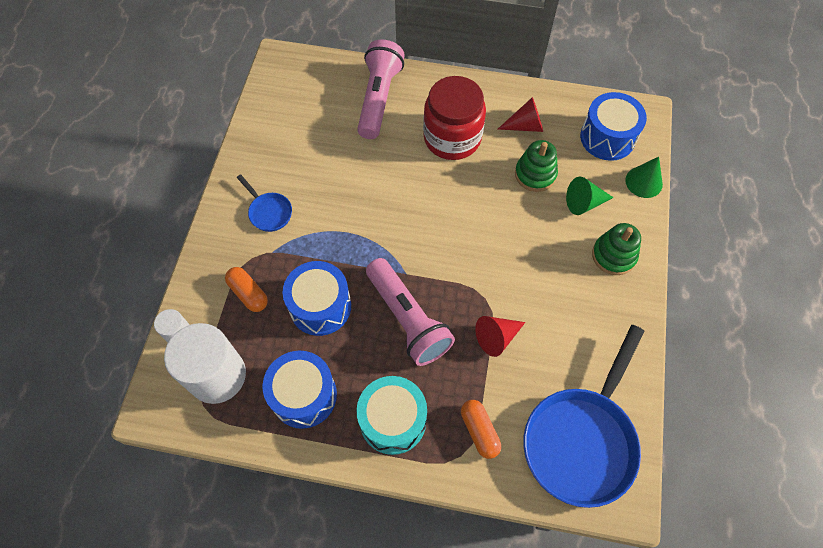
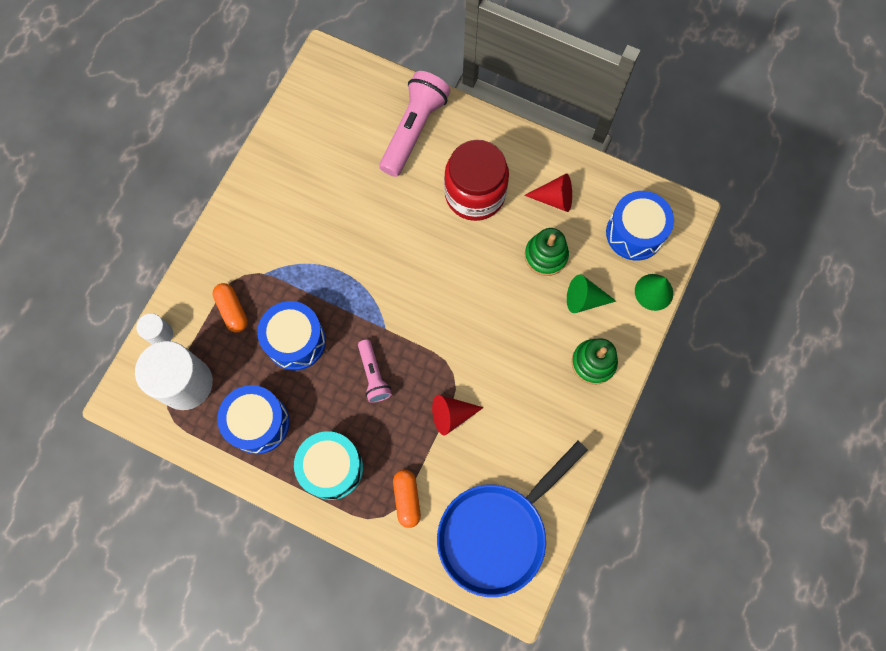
camera: 15 degrees right, 10 degrees up
(269, 212) = (271, 230): blue pan -> none
(407, 319) = (373, 375): pink flashlight -> pink flashlight, size x0.55

